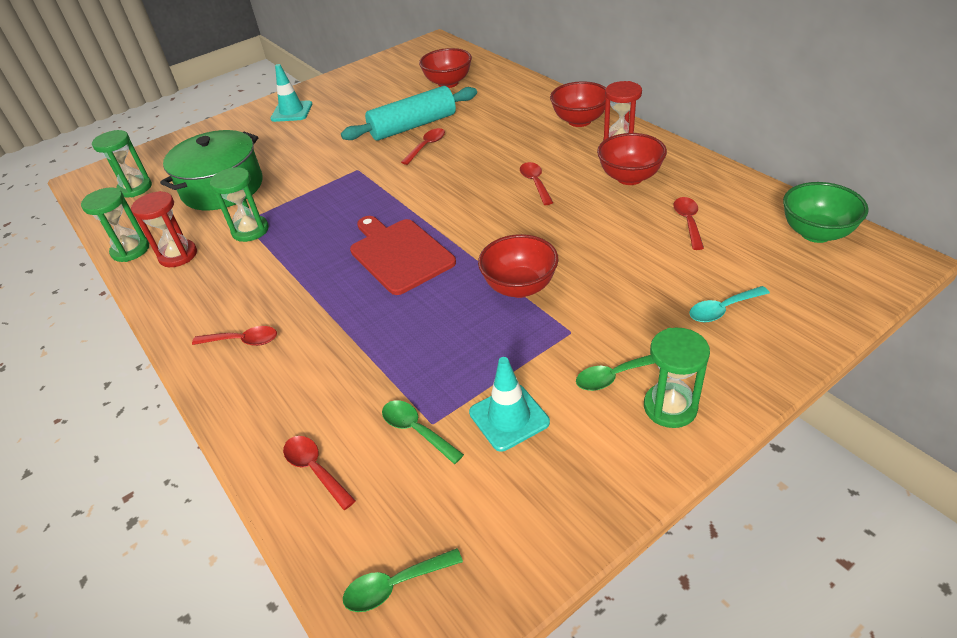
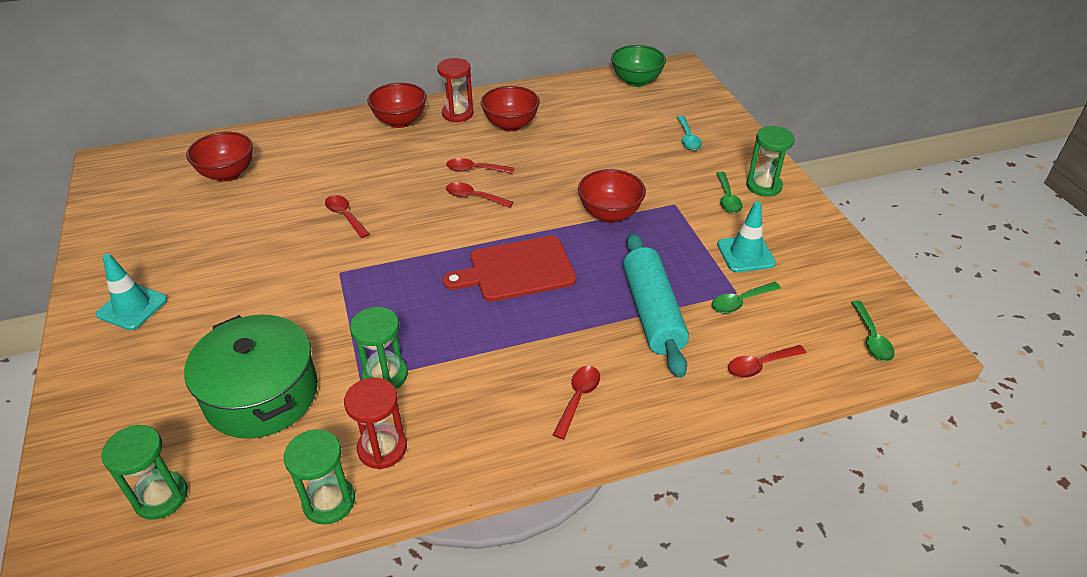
camera: 75 degrees left, 0 degrees up
(413, 126) = (292, 216): turquoise rolling pin -> turquoise rolling pin (652, 313)
(688, 222) = (588, 120): red spoon -> red spoon (474, 197)

